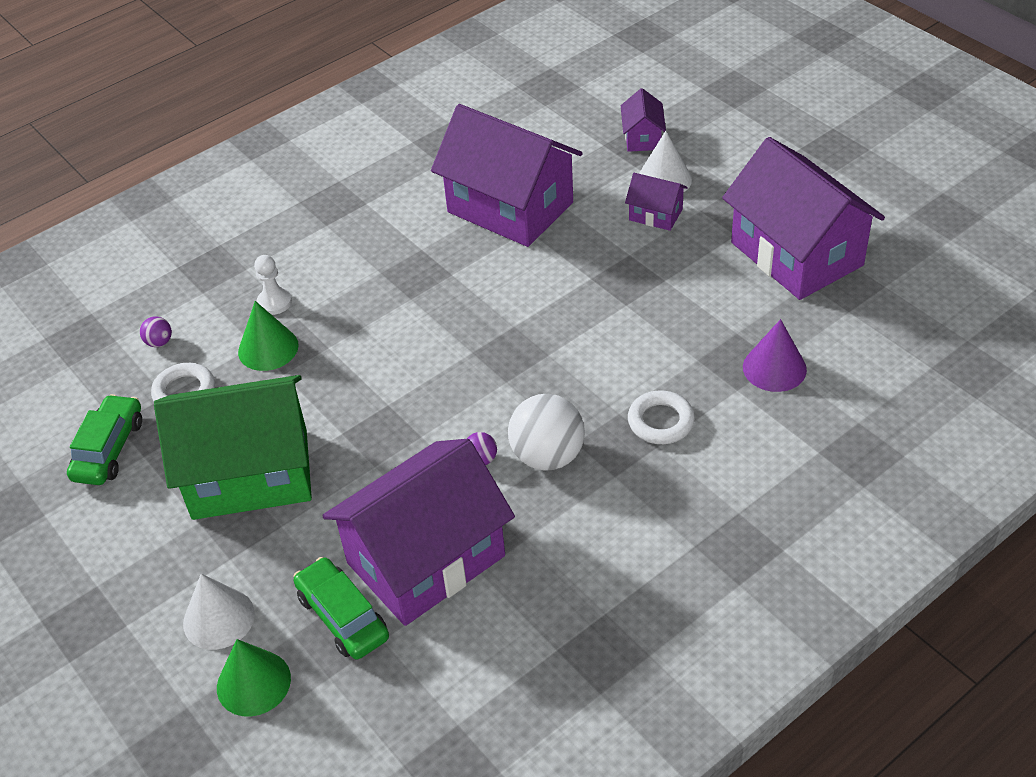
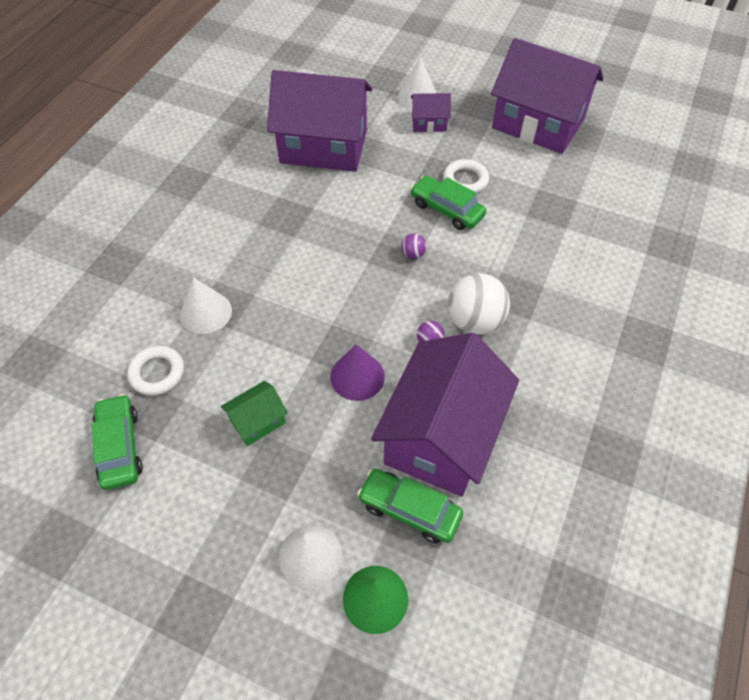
camera: 30 degrees left, 10 degrees up
(159, 342) = (108, 339): purple ball -> purple ball (413, 254)
(250, 474) = (258, 421): green house -> green house, size x0.44
(268, 348) = (206, 312): green cone -> white cone
(274, 302) = (187, 273): white pawn -> none
(604, 322) = (447, 209): none -> green car
(642, 138) = (383, 72): purple house -> none
(661, 422) = (533, 268): white ring -> white ring (465, 180)
(774, 368) = (578, 205): purple cone -> purple cone (357, 376)

